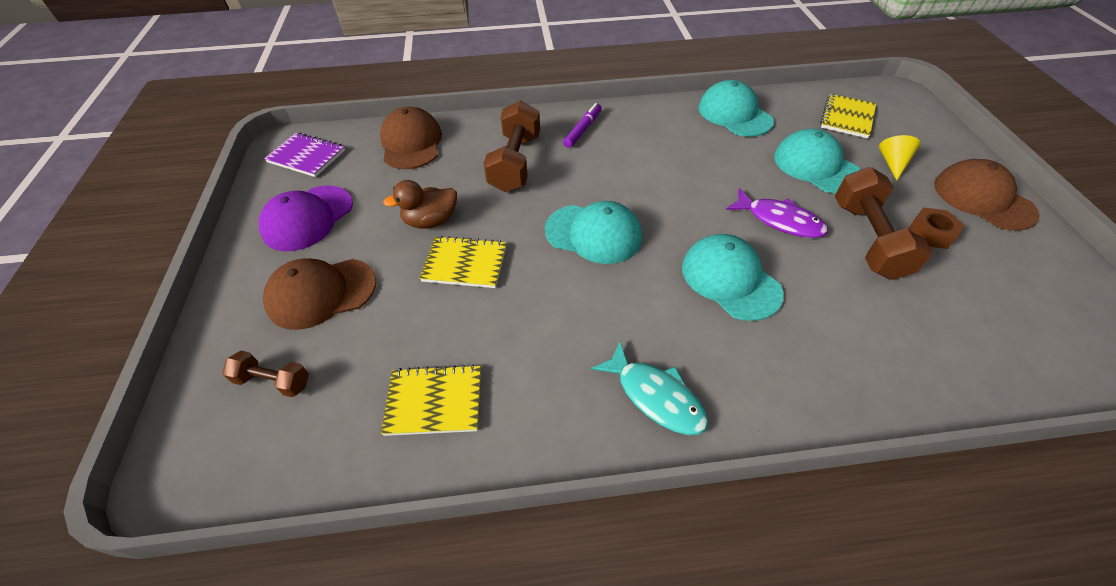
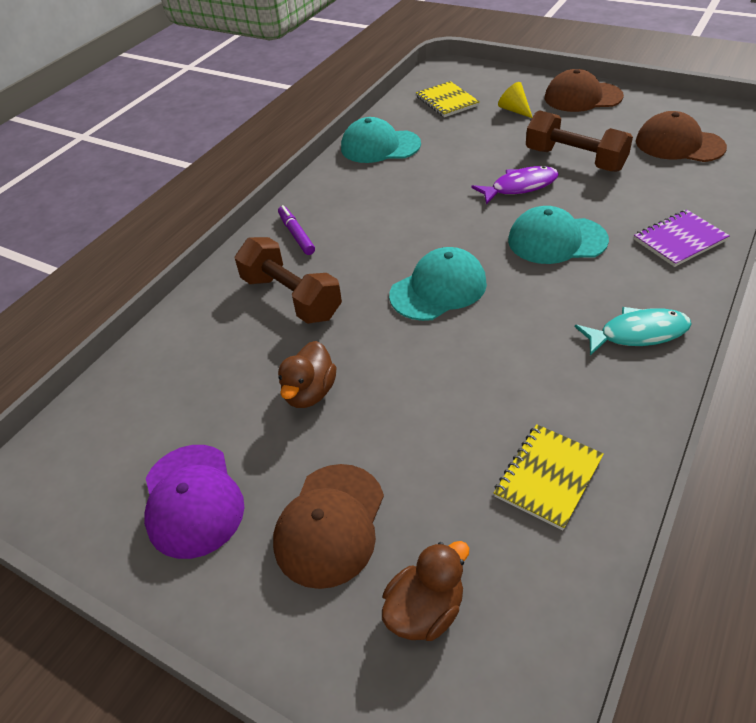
camera: 50 degrees left, 5 degrees down
(273, 381) = (425, 610): brown dumbbell -> brown duck
(307, 156) = (74, 466): purple notebook -> purple notebook (679, 240)
(411, 143) = (166, 362): brown cap -> brown cap (679, 144)
(465, 264) = (395, 389): yellow notebook -> none
(816, 166) = (482, 141): turquoise cap -> none
(930, 233) = (593, 133): brown nut -> none

